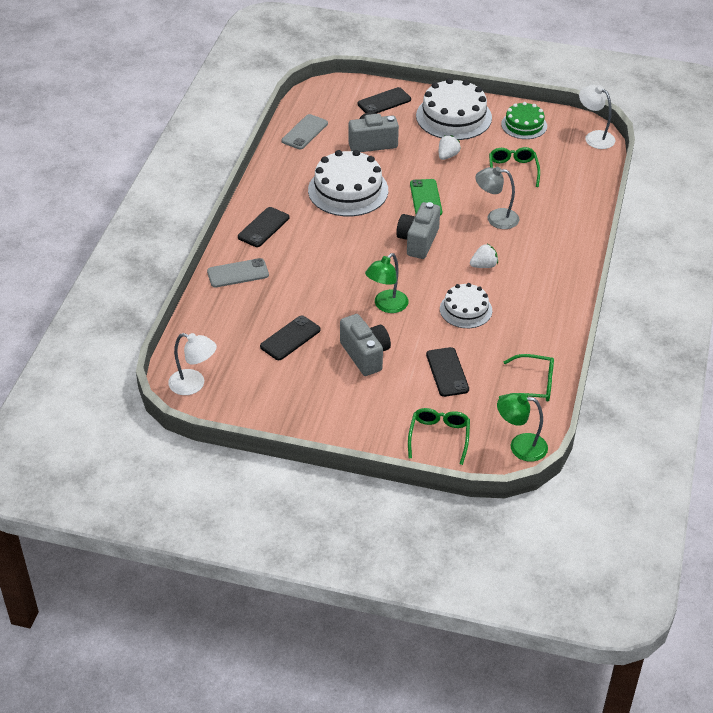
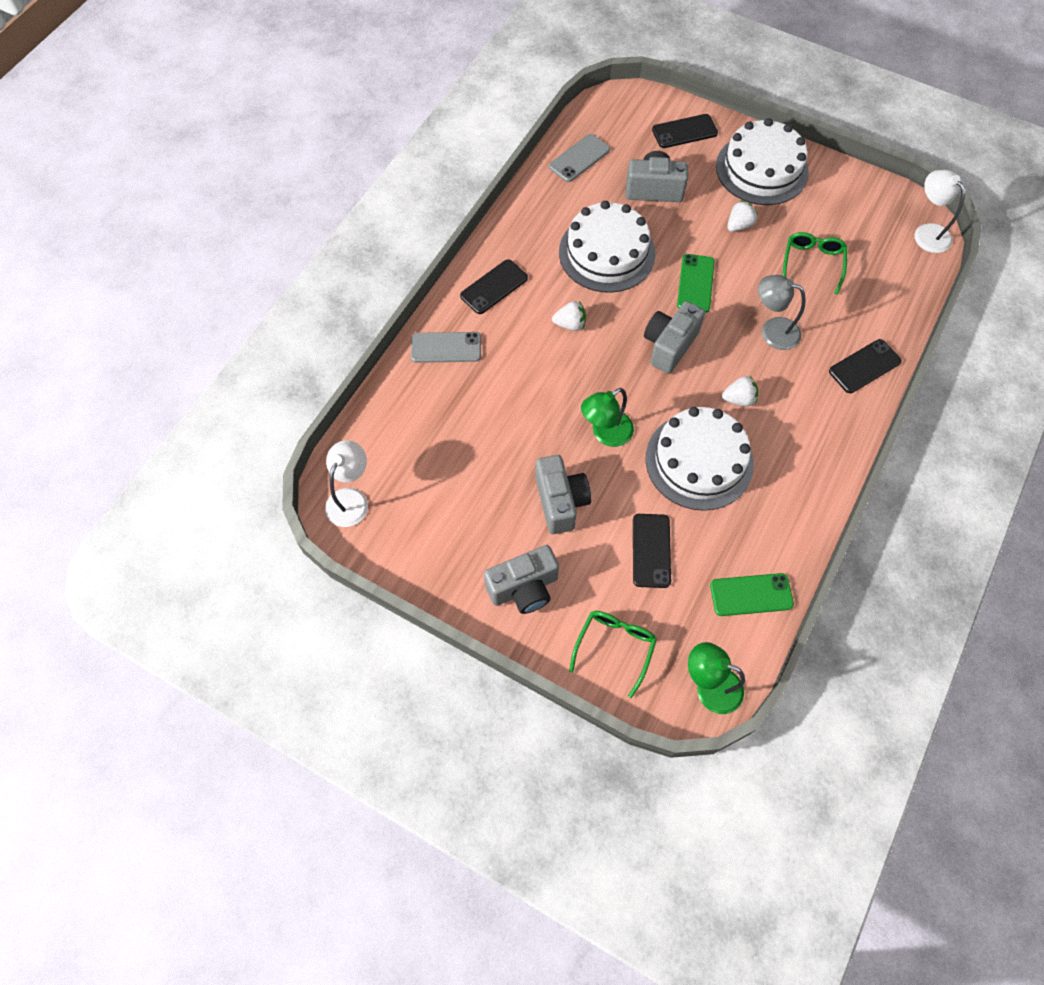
camera: 15 degrees right, 20 degrees up
(194, 384) = (351, 499): white lamp -> white lamp turned 105 degrees counterclockwise
(290, 338) = (480, 456): black phone -> black phone (864, 366)
(334, 241) = (570, 324): none -> white strawberry
(355, 414) = (524, 588): none -> grey camera
(466, 309) = (699, 461): white cake -> white cake, size x1.67
(524, 125) = (844, 198): green cake -> none
(533, 385) = (751, 595): green glasses -> green phone

